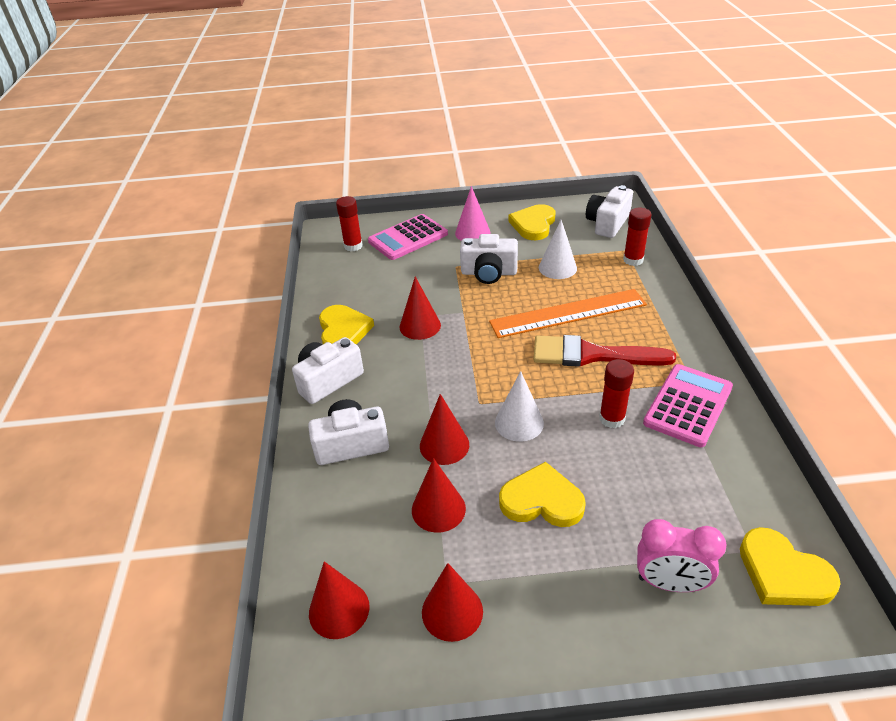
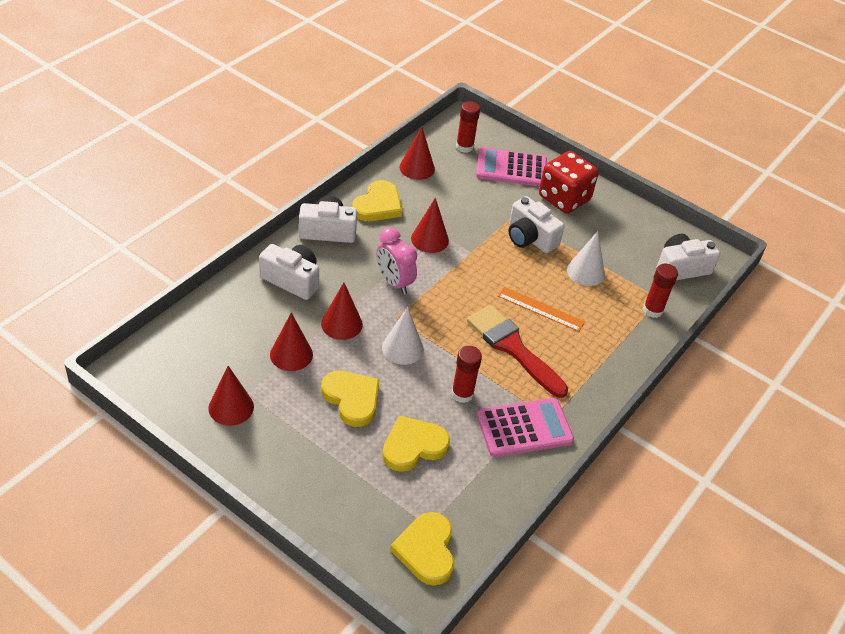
camera: 35 degrees right, 5 degrees up
(339, 609) = (181, 358): red cone -> red cone (417, 168)
(472, 232) = (564, 198): pink cone -> red dice
(533, 225) = (620, 226): yellow heart -> yellow heart (413, 446)
(568, 313) = (540, 309): orange ruler -> orange ruler, size x0.59
(669, 583) = (357, 496): pink clock -> pink clock (394, 283)

